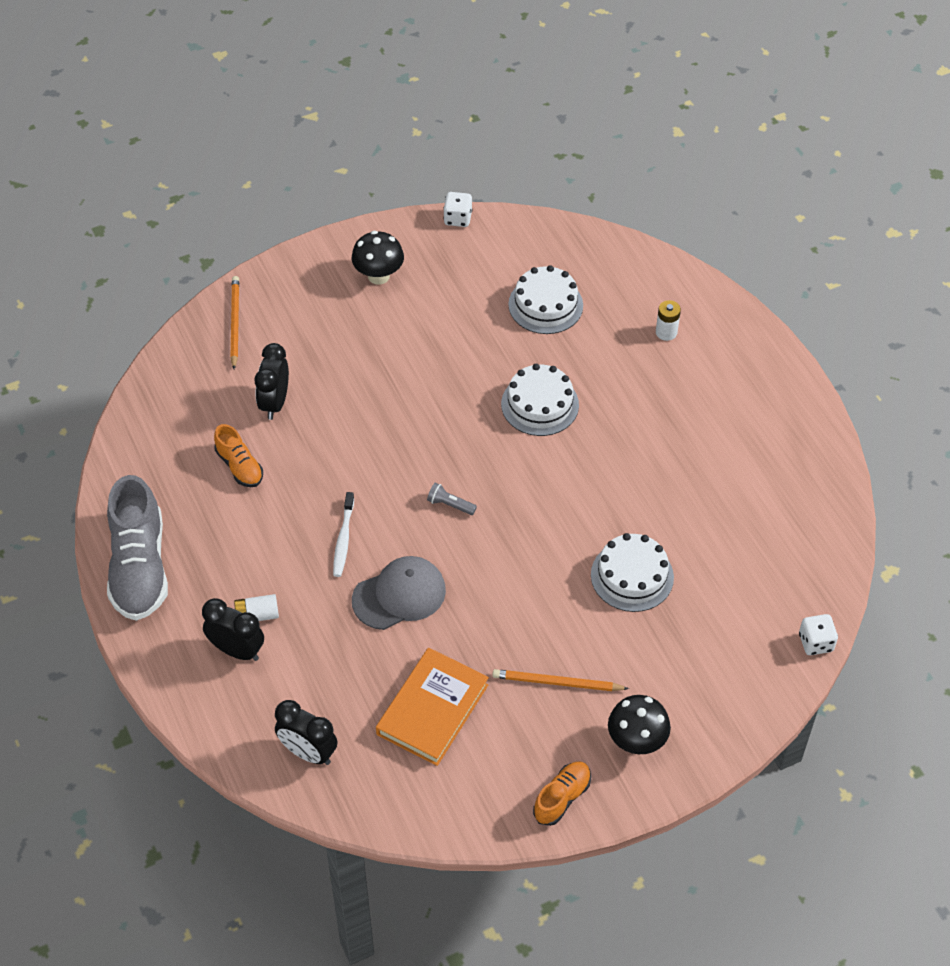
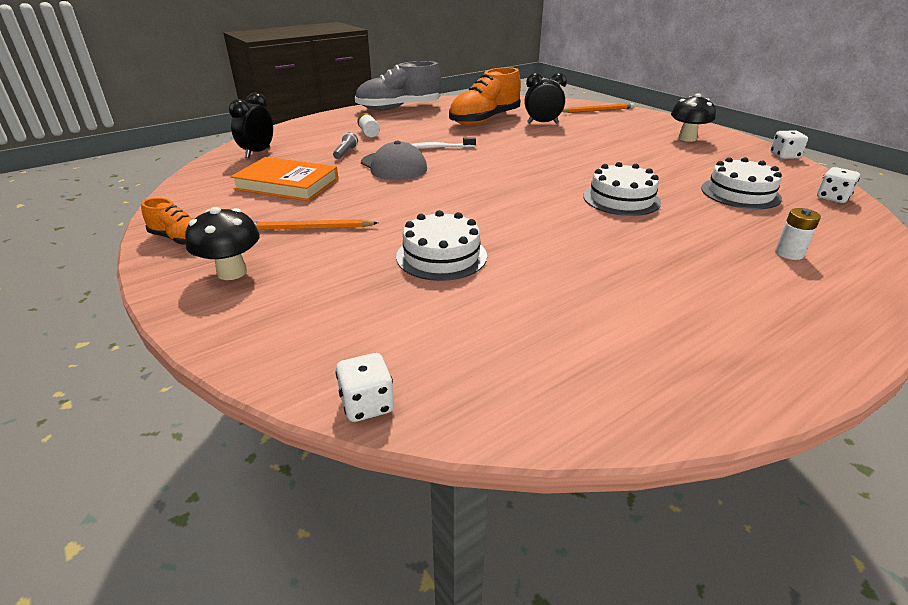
camera: 80 degrees right, 20 degrees down
(237, 650) = (341, 131): black clock -> none
(239, 466) = (484, 120): orange shoe -> orange shoe, size x1.94
(450, 505) = (487, 175): grey flashlight -> grey flashlight (345, 153)
(557, 682) = (309, 228): orange pencil -> orange pencil turned 90 degrees counterclockwise
(570, 243) = (832, 198): none -> white dice

